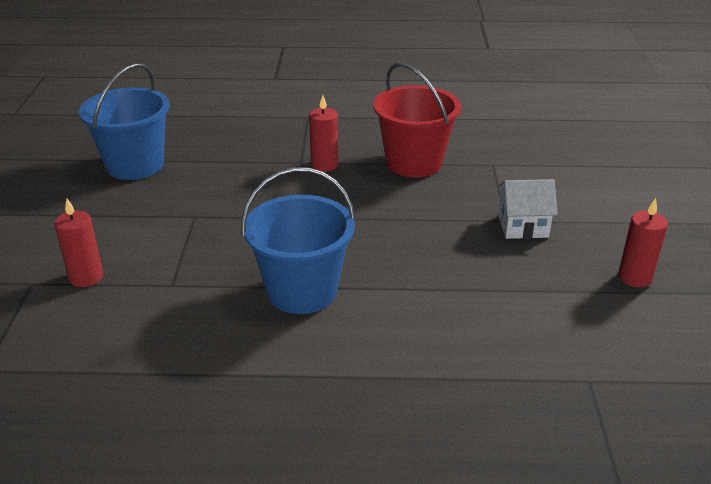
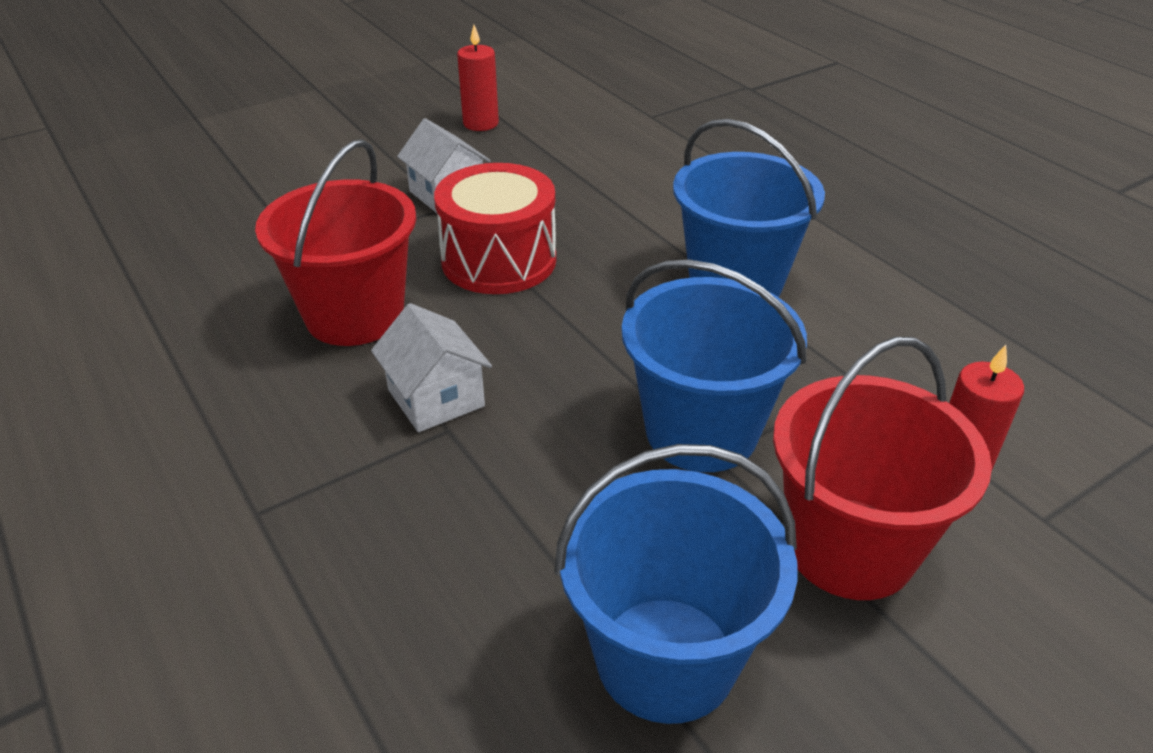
camera: 125 degrees left, 5 degrees up
(106, 223) = (849, 548): none -> red bucket
(212, 219) = (701, 432): none -> blue bucket
(324, 165) = (436, 398): red candle -> white house
(421, 217) = (499, 260): none -> red drum

